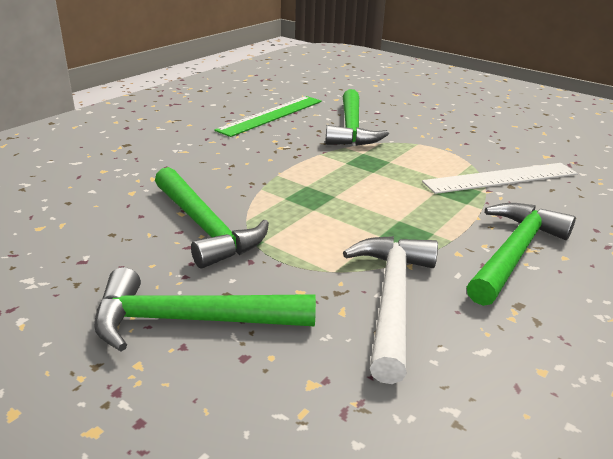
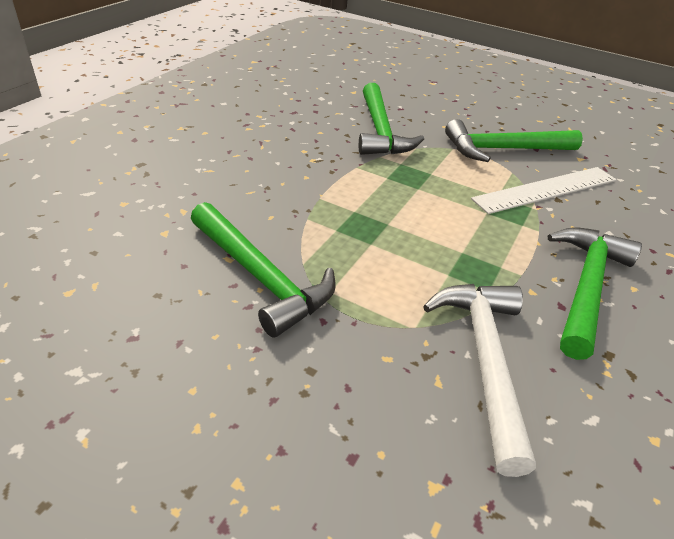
camera: 10 degrees left, 10 degrees up
(191, 320) = (281, 412): green hammer -> green hammer (504, 149)
(271, 115) = (291, 116): green ruler -> none

